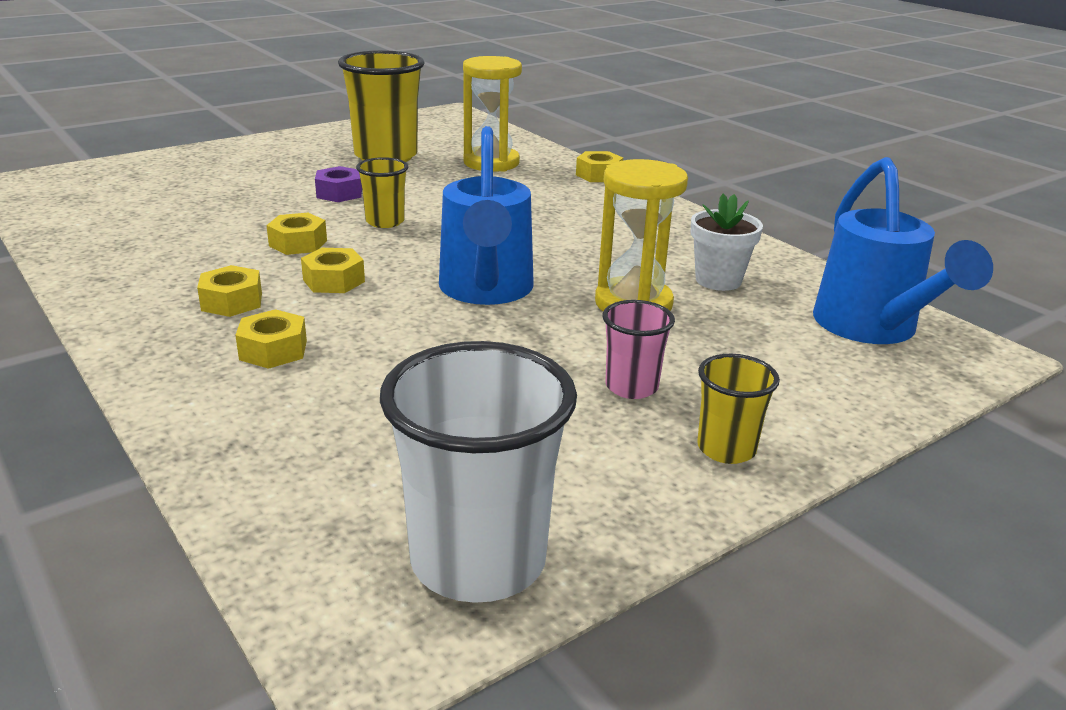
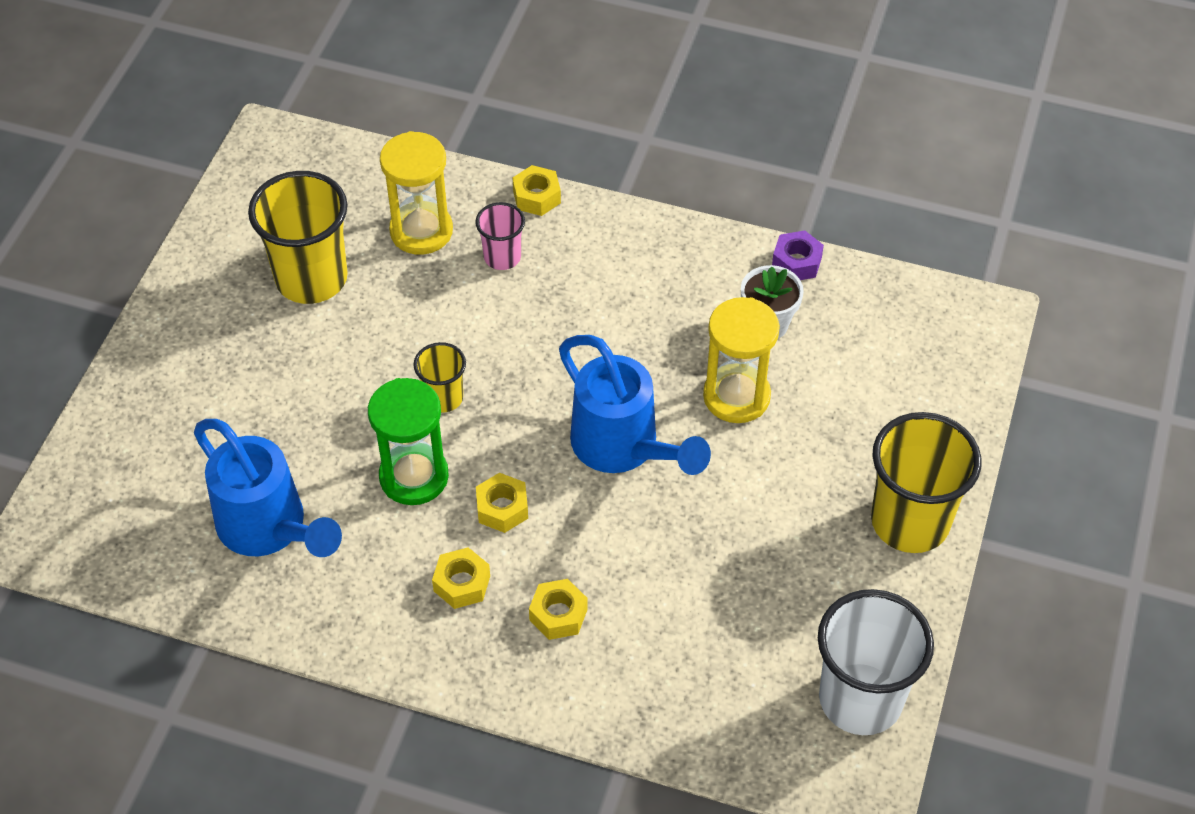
camera: 35 degrees left, 25 degrees up
(298, 243) = (414, 477): yellow nut -> green hourglass
(339, 193) = (351, 375): purple nut -> purple nut (796, 262)
(631, 387) = (813, 497): pink cup -> pink cup (502, 257)
(726, 449) = (910, 522): yellow cup -> yellow cup, size x1.93
(872, 329) = (908, 327): blue watering can -> blue watering can (270, 530)

